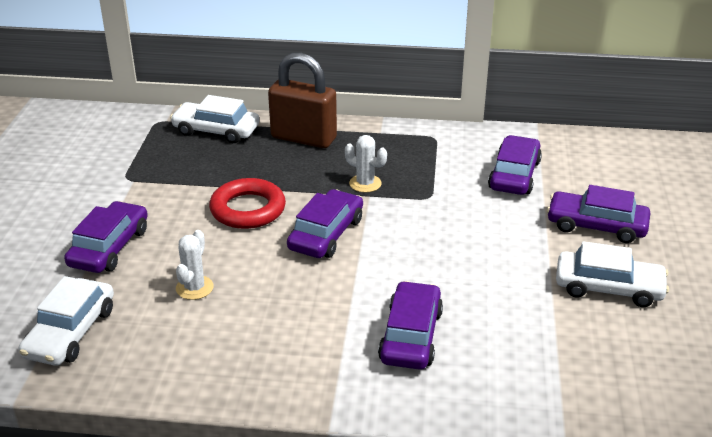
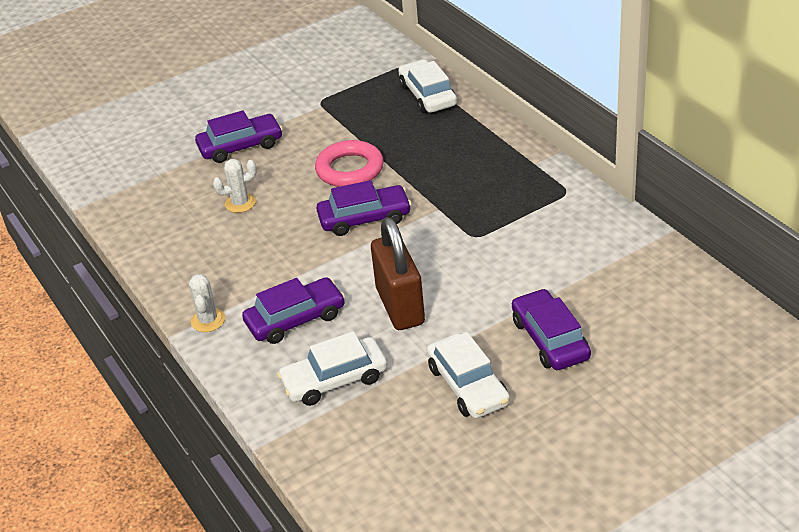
camera: 55 degrees right, 5 degrees up
(70, 332) = (148, 188): white car -> white car (334, 379)
(248, 209) = (350, 169): red ring -> pink ring
(303, 138) = (473, 136): brown padlock -> brown padlock (400, 306)
(365, 183) = (451, 198): white cactus -> white cactus (208, 320)
(514, 175) = (567, 260): purple car -> none

